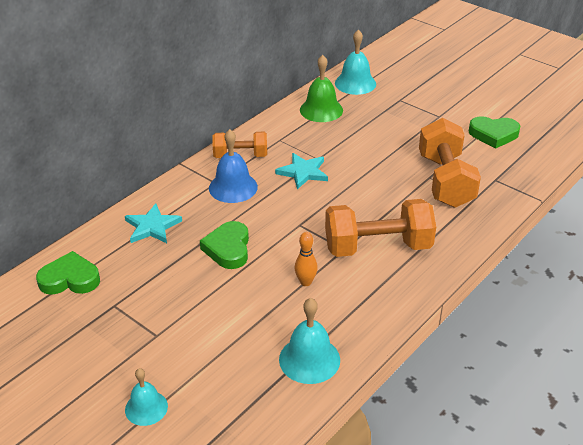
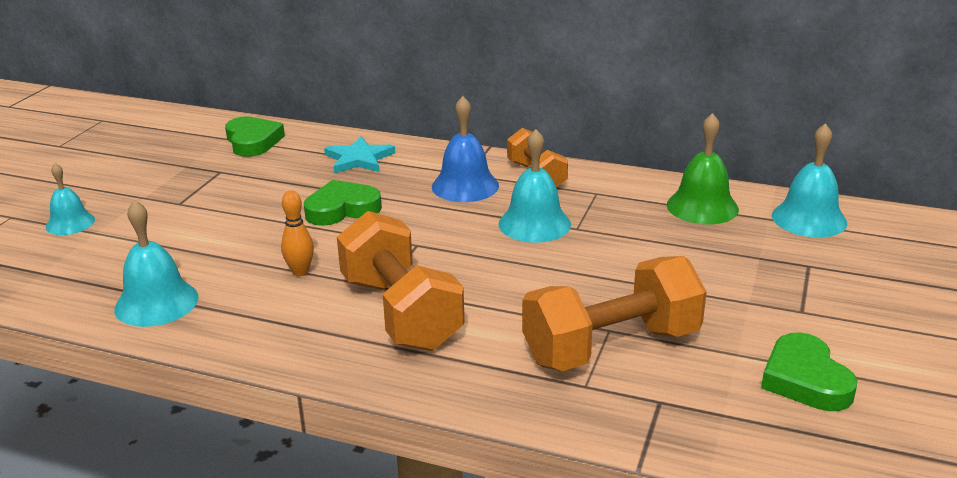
camera: 70 degrees right, 10 degrees down
(303, 172) = (534, 224): turquoise star -> turquoise bell

